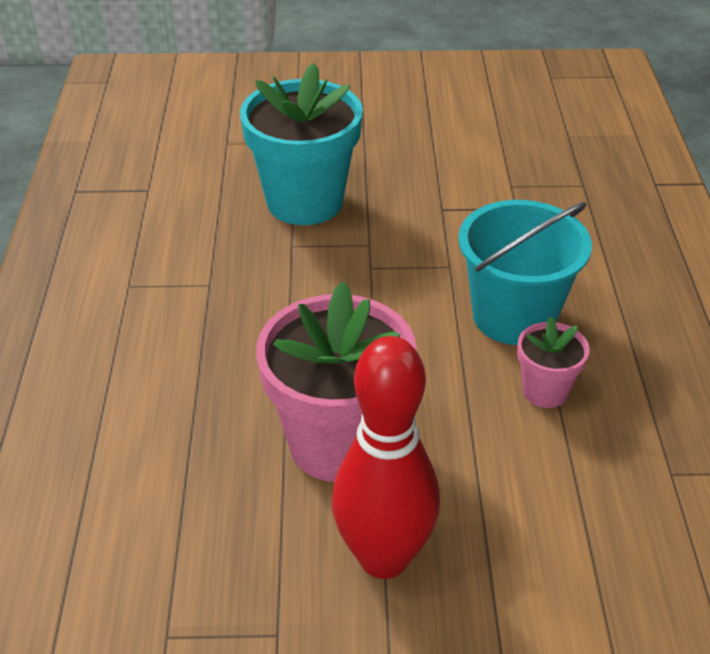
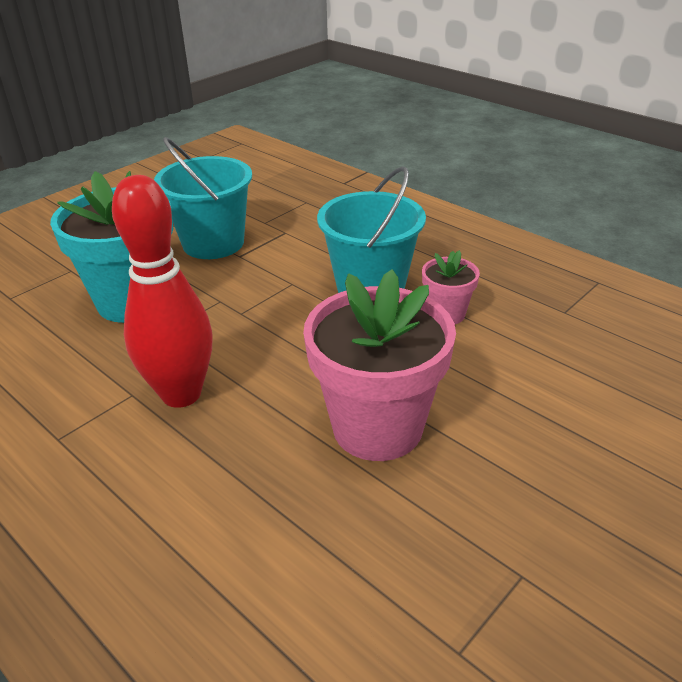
camera: 45 degrees left, 5 degrees down
(384, 557) = (506, 470): red bowling pin -> red bowling pin (181, 394)
(436, 182) = (213, 243): none -> turquoise bucket

